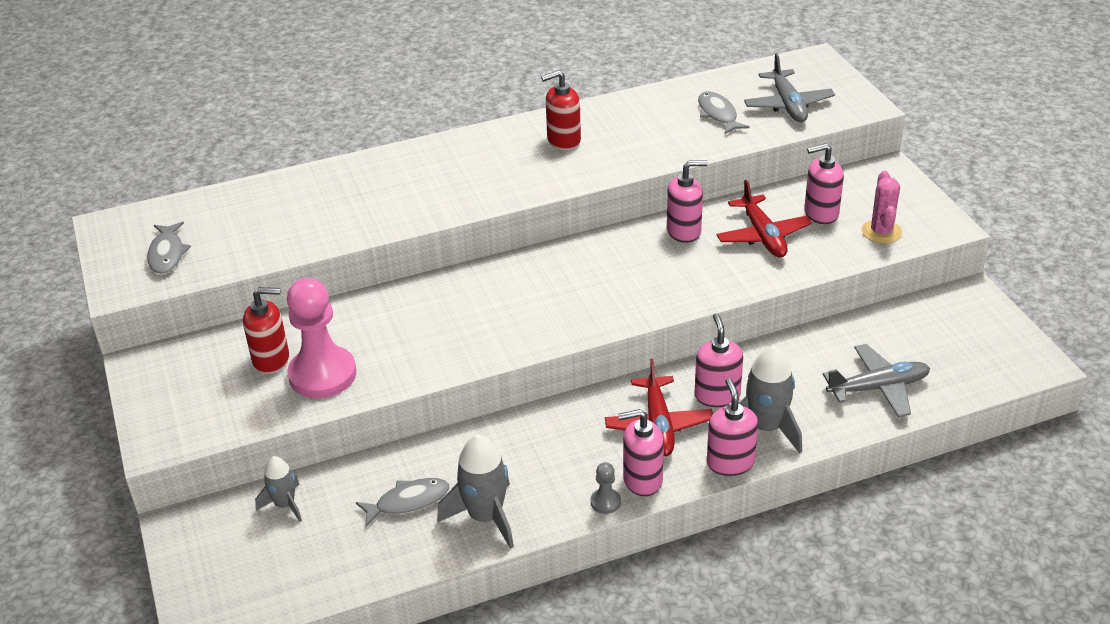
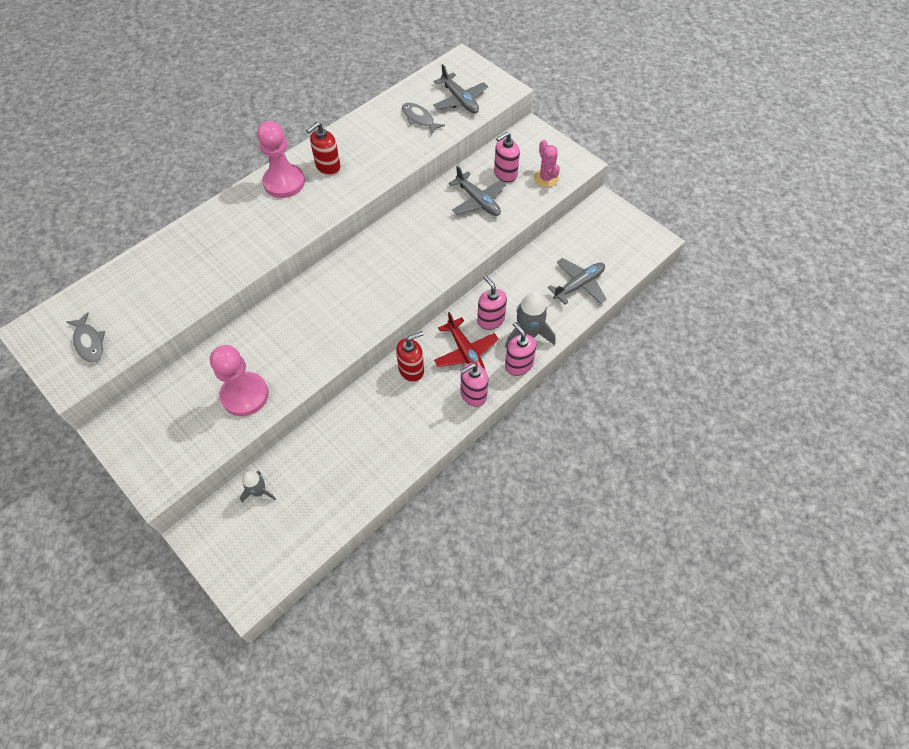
camera: 25 degrees left, 20 degrees up
(271, 360) = (203, 395): red soap dispenser -> red soap dispenser (411, 370)
(408, 502) = (338, 460): grey fish -> none
(485, 517) = (391, 454): grey rocket -> none
(497, 145) = (284, 182): none -> pink pawn
(605, 502) = (458, 418): grey pawn -> none
(684, 231) = (428, 211): pink soap dispenser -> none
(763, 236) = (478, 201): red plane -> grey plane

